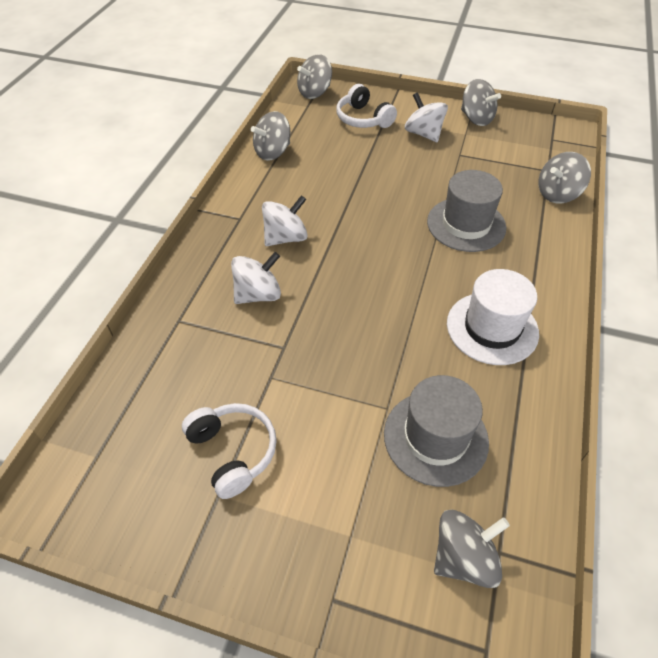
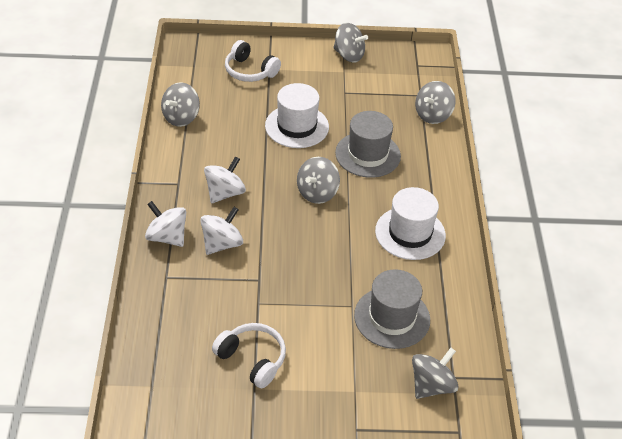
camera: 20 degrees left, 5 degrees down
(314, 93) = (195, 51): grey spinning top -> grey spinning top (317, 193)
(393, 181) = (297, 126): none -> white hat
(423, 134) = (308, 77): white spinning top -> white spinning top (167, 237)

